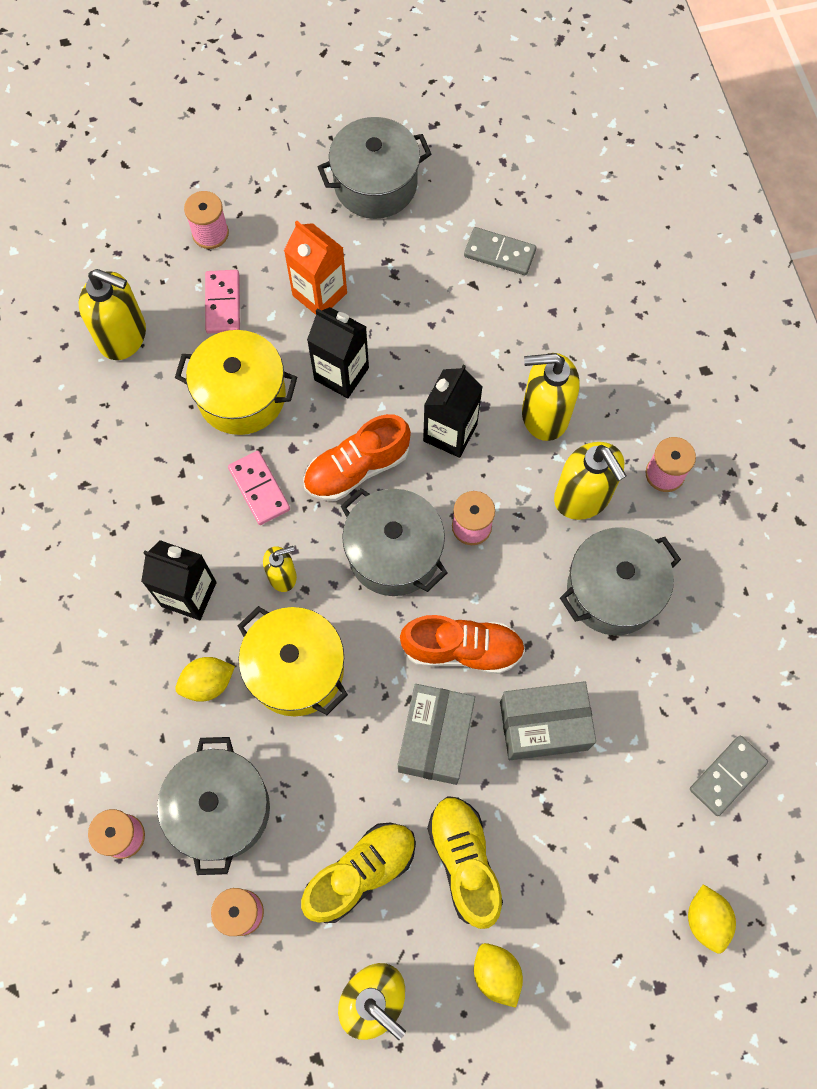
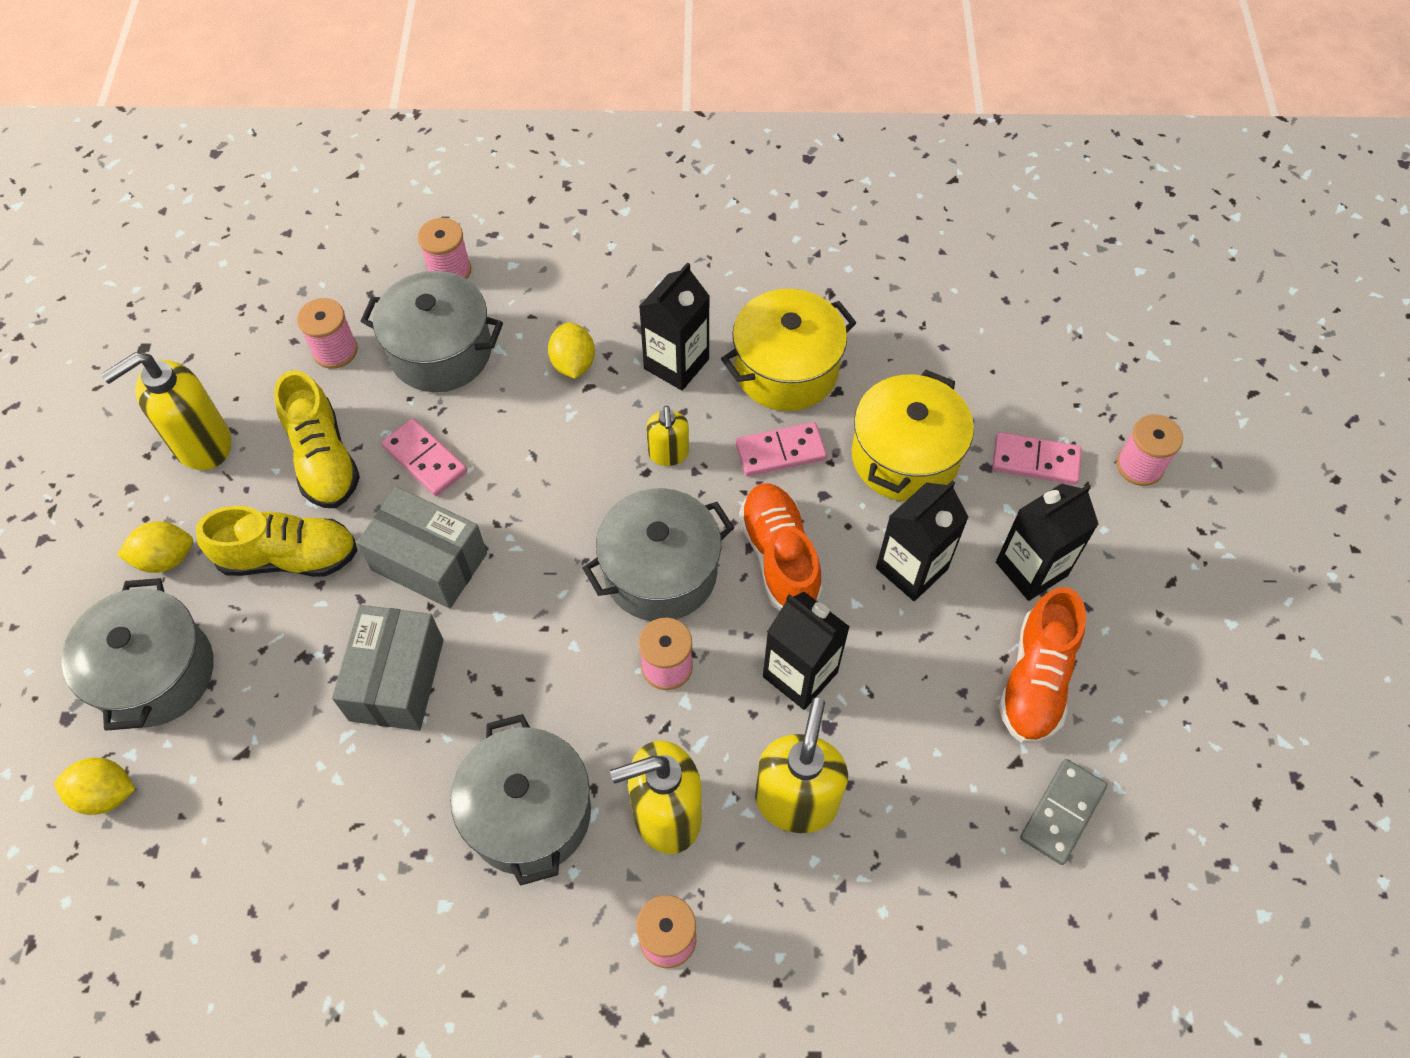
camera: 105 degrees right, 10 degrees down
(123, 337) = (1007, 355): yellow soap dispenser -> none
(296, 669) = (558, 445): yellow pot -> yellow pot (786, 370)
(319, 294) = (1031, 569): orange carton -> black carton
(339, 779) = (425, 459): none -> pink domino
(375, 184) = (1197, 675): grey pot -> grey pot (155, 673)
(462, 649) = (519, 616): orange shoe -> orange shoe (1036, 679)
(727, 776) = (247, 879): grey domino -> none

